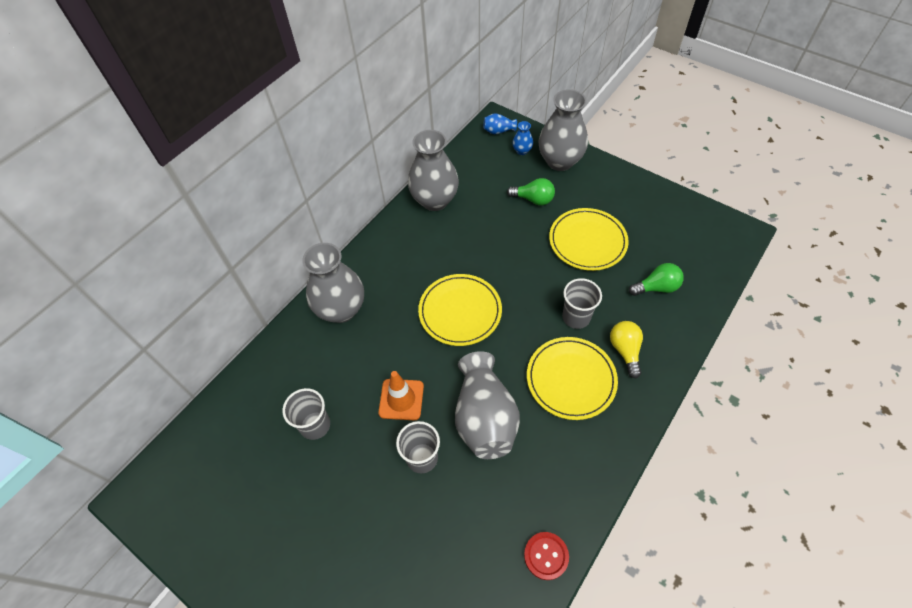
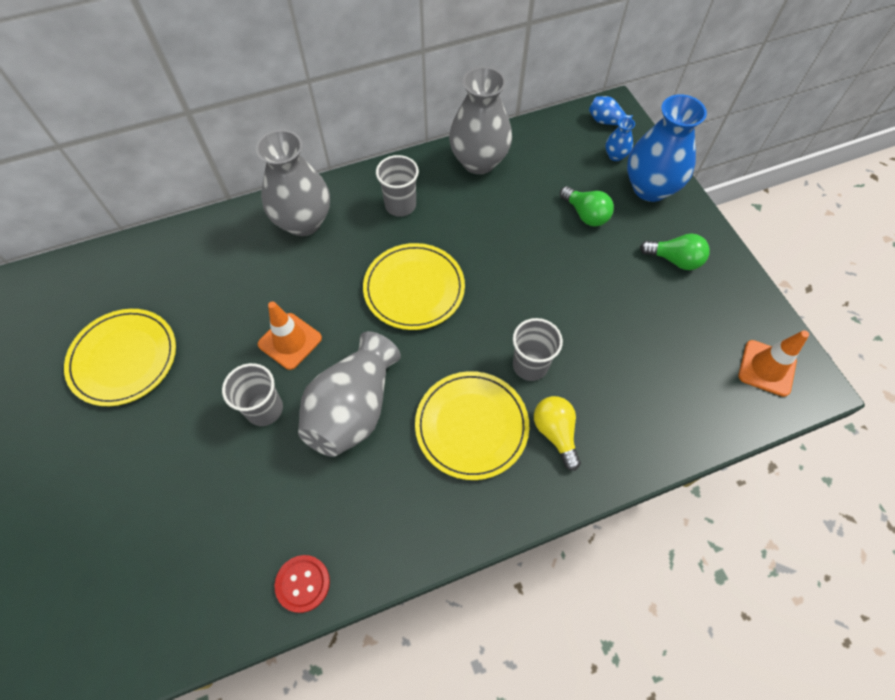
camera: 30 degrees right, 5 degrees up
(315, 425) = (196, 317): grey cup -> grey cup (400, 205)
(560, 161) = (650, 188): grey vase -> blue vase
(587, 241) = (610, 292): yellow plate -> yellow plate (124, 358)
(625, 350) = (555, 433): yellow light bulb -> yellow light bulb turned 45 degrees counterclockwise
(656, 287) = (649, 387): green light bulb -> green light bulb (674, 260)
(711, 236) = (767, 368): none -> orange traffic cone

